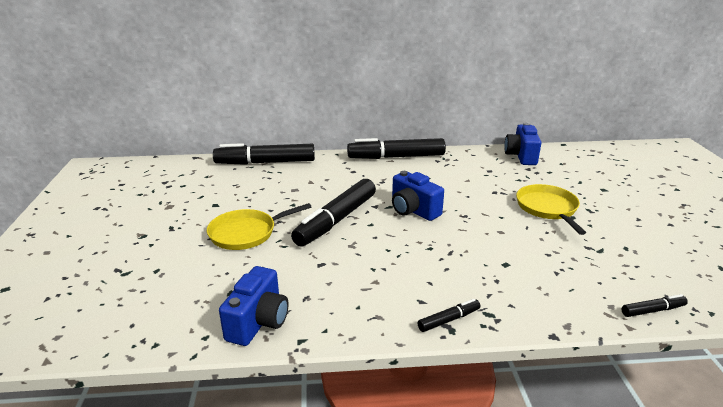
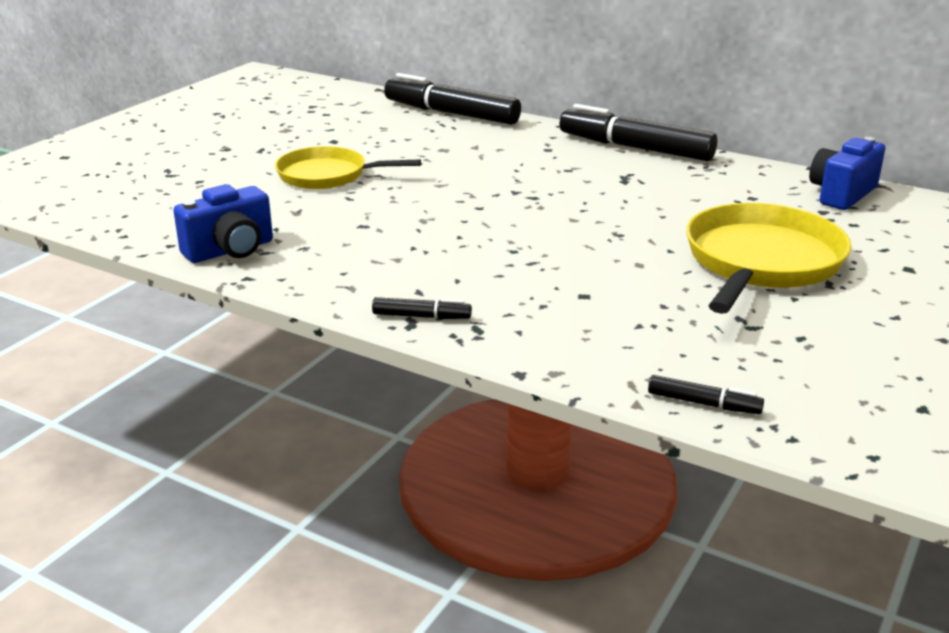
camera: 35 degrees right, 0 degrees up
(336, 220) = (444, 192): black marker -> none
(413, 210) = (557, 209): blue camera -> none
(547, 208) = (761, 262): yellow pan -> yellow pan, size x1.52

